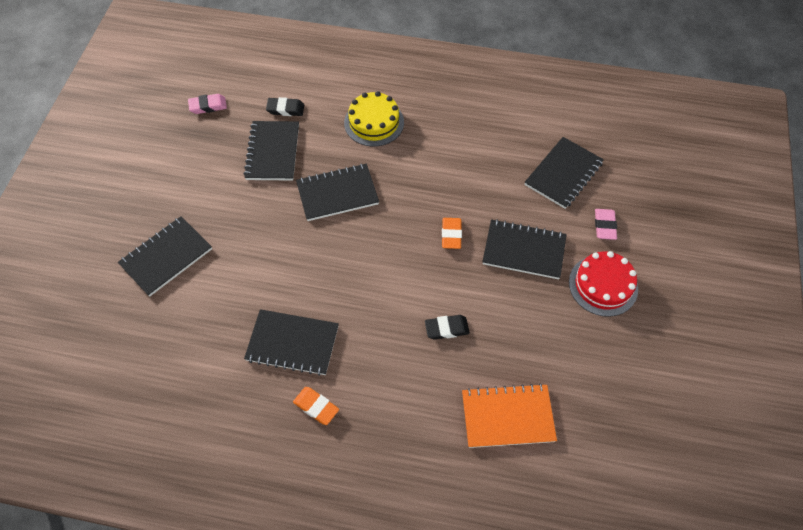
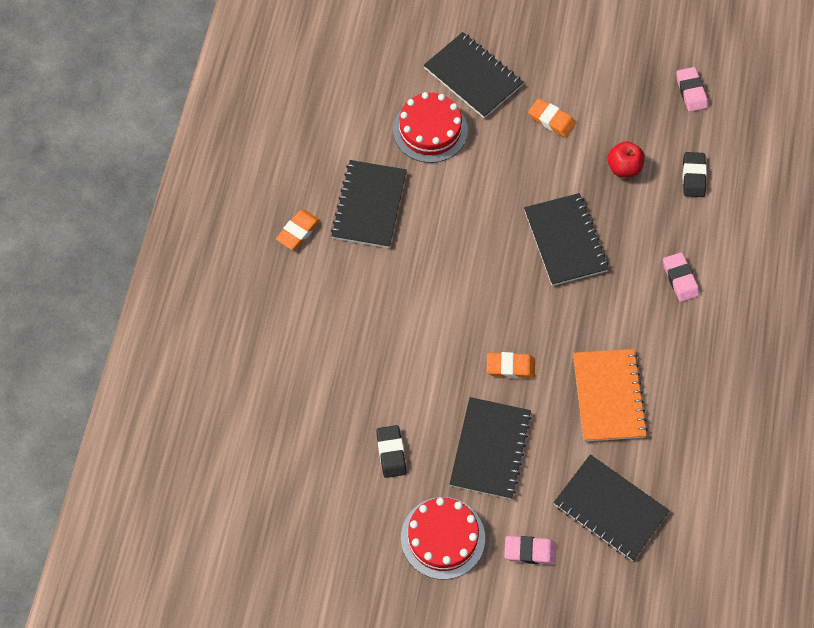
camera: 90 degrees right, 5 degrees up
(218, 292) = (430, 130): none -> red cake
(221, 199) = (551, 120): none -> orange eraser
(273, 152) = (624, 167): black notebook -> red apple
(374, 122) = (680, 279): yellow cake -> pink eraser
(446, 329) = (385, 358): black eraser -> black eraser (391, 453)
(507, 417) = (281, 416): orange notebook -> orange notebook (608, 396)

